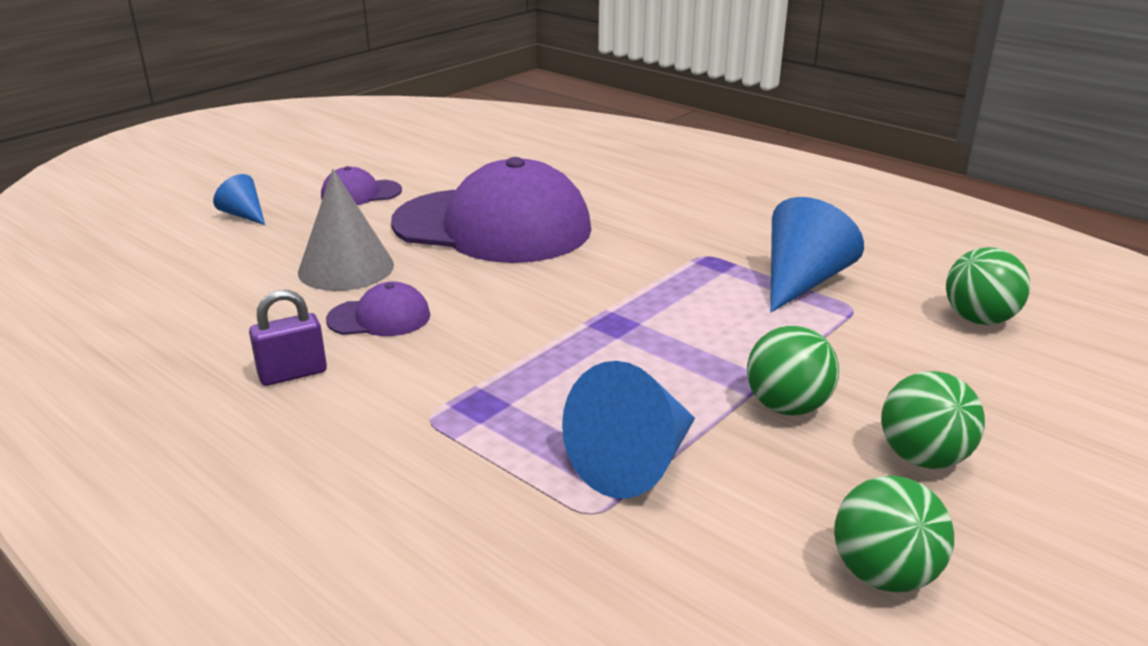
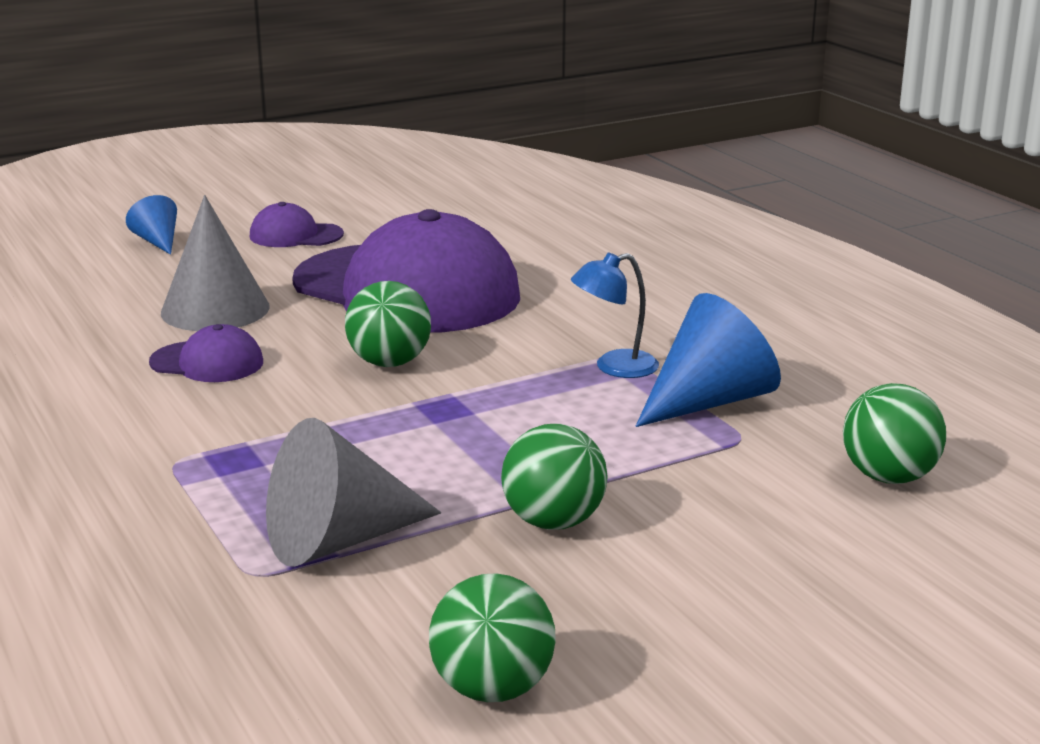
camera: 20 degrees right, 5 degrees down
(293, 374) = (81, 400): purple padlock -> none
(635, 463) = (338, 540): blue cone -> grey cone
(709, 266) = (614, 367): none -> blue lamp
(923, 458) = (655, 598): green ball -> green ball (389, 363)

